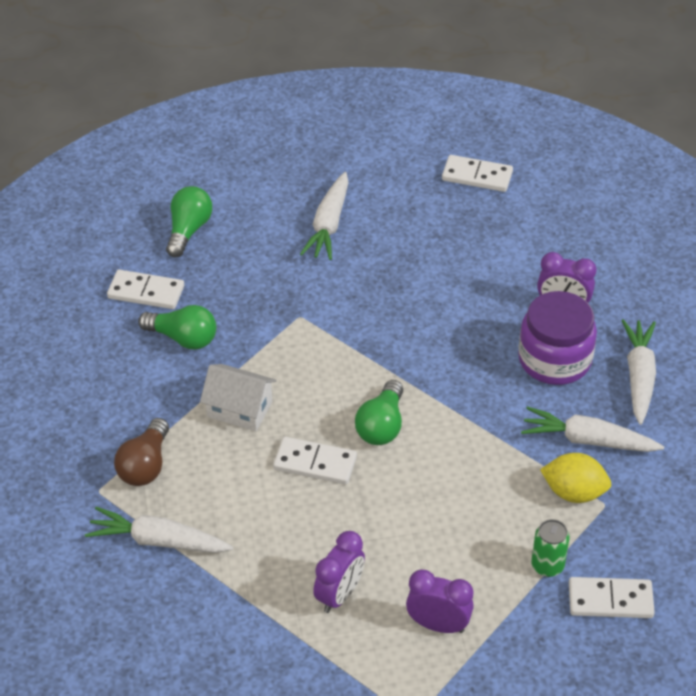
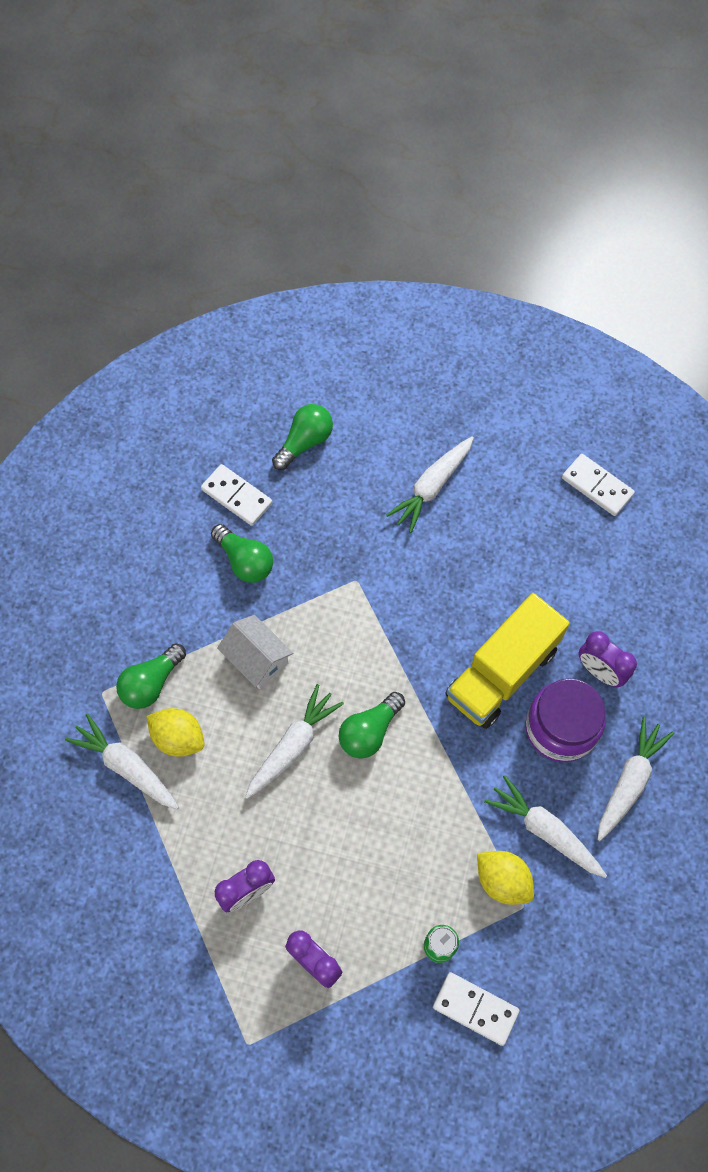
camera: 25 degrees right, 20 degrees up
(145, 465) = (151, 683): brown light bulb -> green light bulb
(198, 499) = (178, 738): none -> yellow lemon
(315, 463) = (293, 745): white domino -> white carrot
(476, 338) = (502, 673): none -> yellow truck

